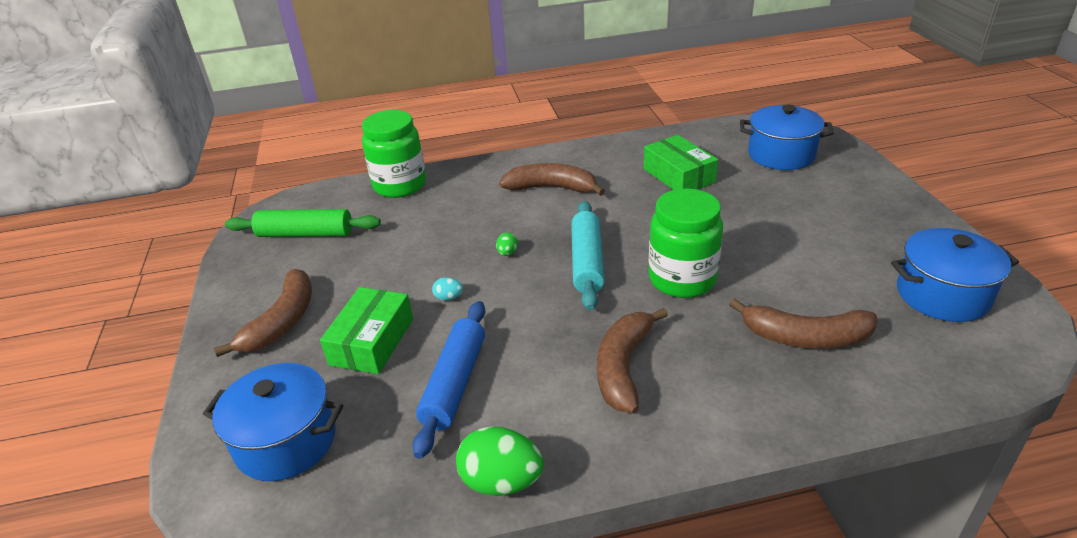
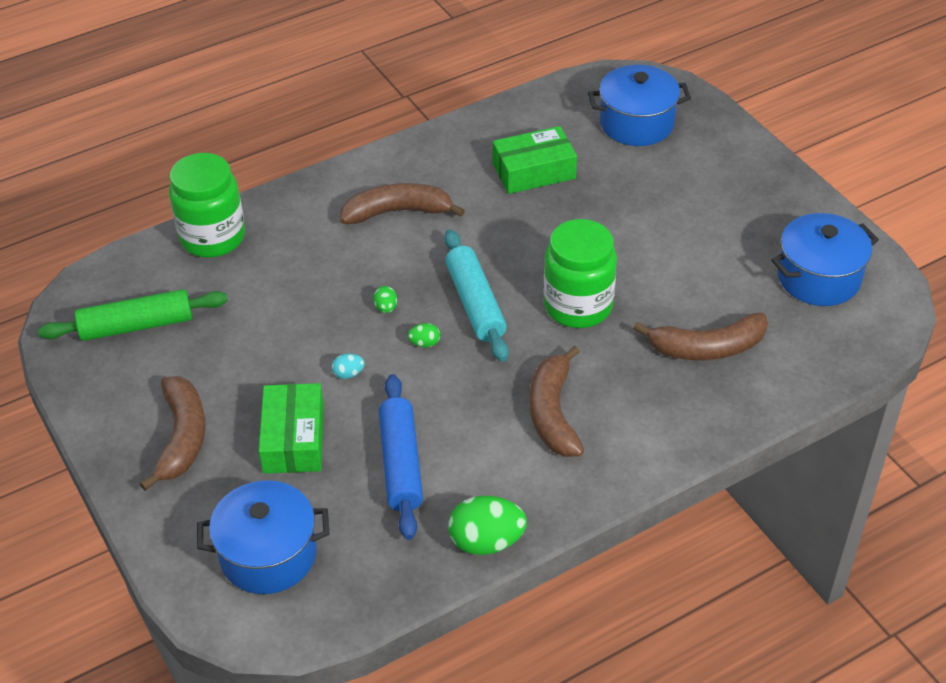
camera: 20 degrees left, 10 degrees up
(527, 285) = (424, 343): none -> green egg
(678, 175) = (534, 171): green box -> green box turned 60 degrees counterclockwise

